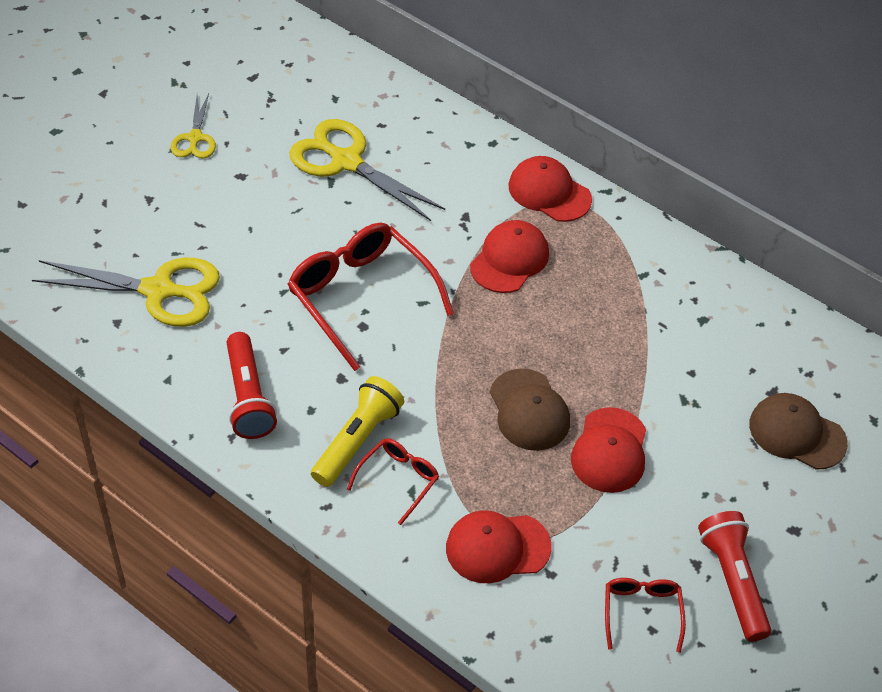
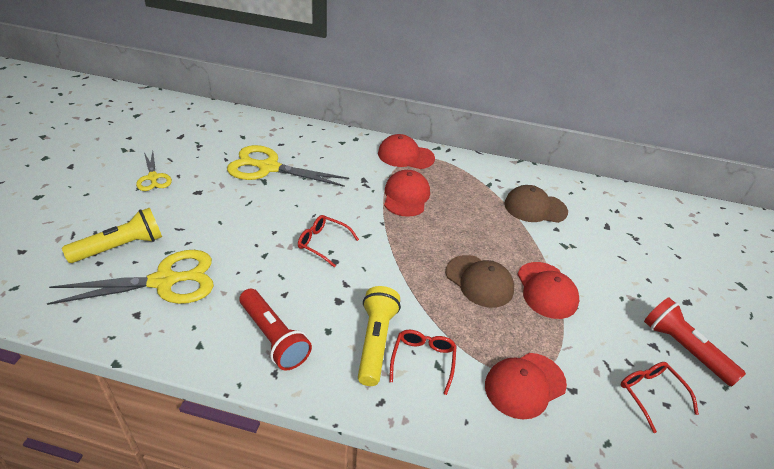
camera: 25 degrees left, 10 degrees down
(126, 230) = (120, 247): none -> yellow flashlight
(361, 297) = (323, 243): red glasses -> red glasses, size x0.51
(797, 433) = (639, 245): brown cap -> brown cap (535, 208)

